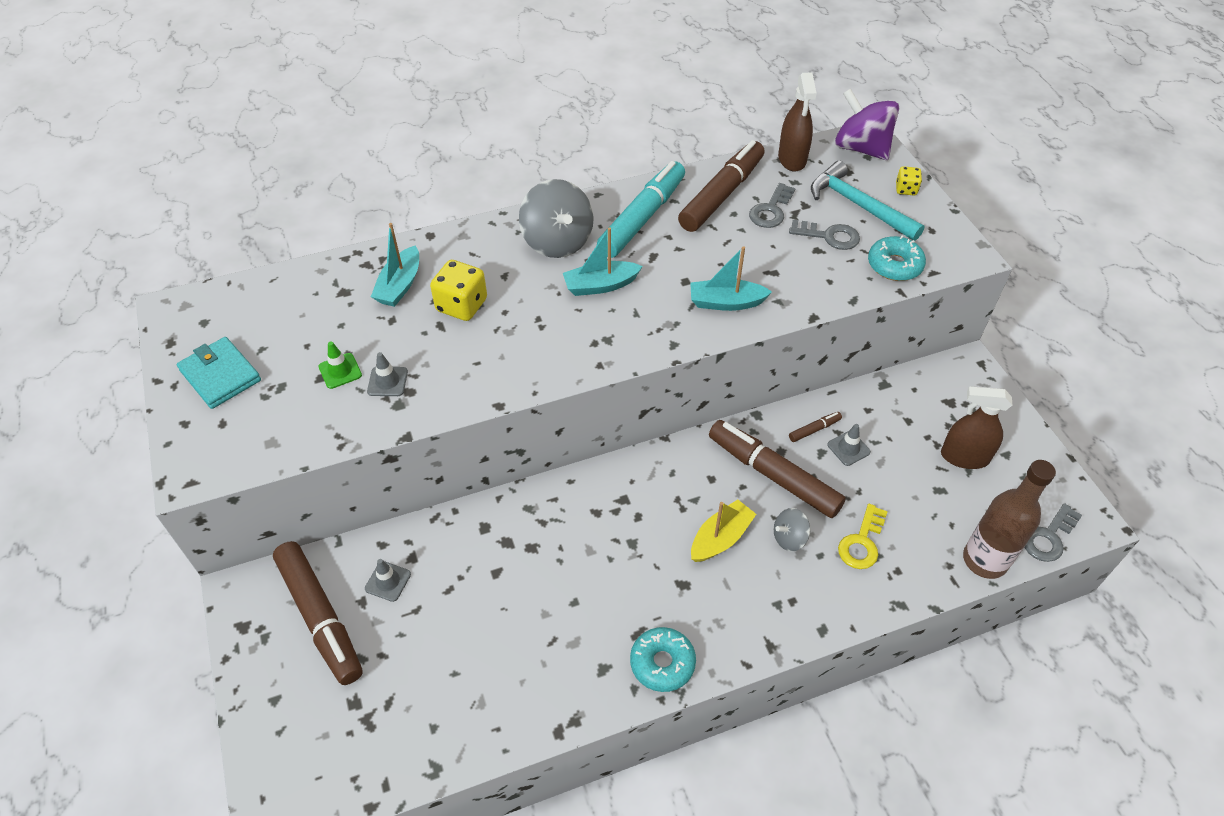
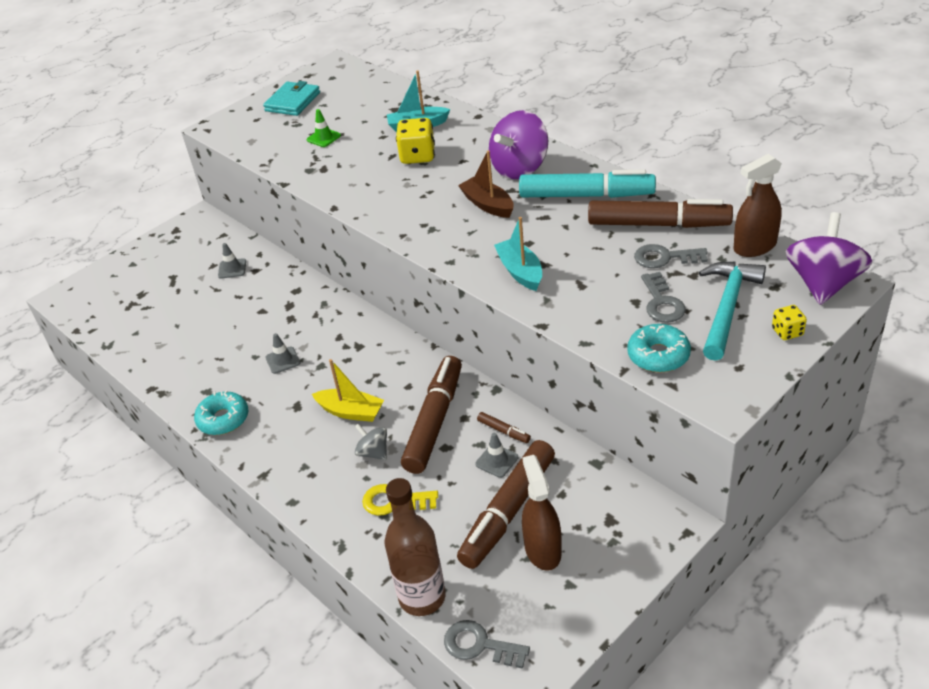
camera: 70 degrees right, 10 degrees down
(320, 617) = (194, 255): brown marker -> brown marker (508, 511)
(387, 381) = (326, 158): grey traffic cone -> grey traffic cone (283, 360)
(557, 241) = (520, 168): grey spinning top -> purple spinning top
(600, 285) = (488, 205): turquoise boat -> brown boat

